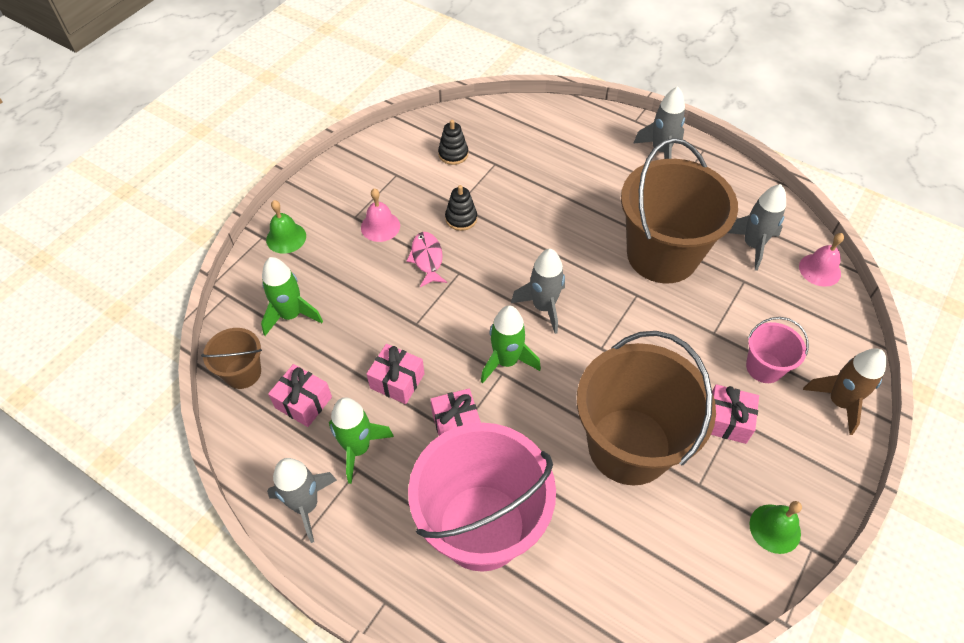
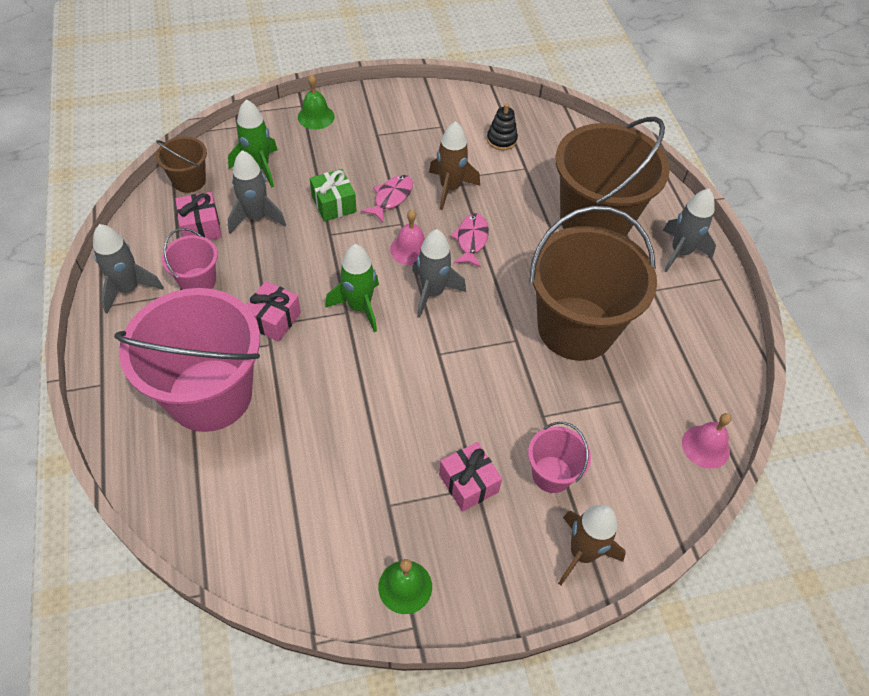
camera: 40 degrees right, 0 degrees up
(358, 448) = (198, 281): green rocket -> pink bucket
(380, 226) = (386, 153): pink bell -> pink bell (410, 249)
(389, 298) = (334, 204): none -> green gift
(397, 381) = (272, 260): pink gift -> none
(461, 218) = (450, 188): black stacking toy -> brown rocket
(522, 246) = (471, 240): none -> pink fish
(629, 446) = (372, 434): brown bucket -> brown bucket (594, 220)
(752, 245) = (667, 381): grey rocket -> grey rocket (256, 217)

